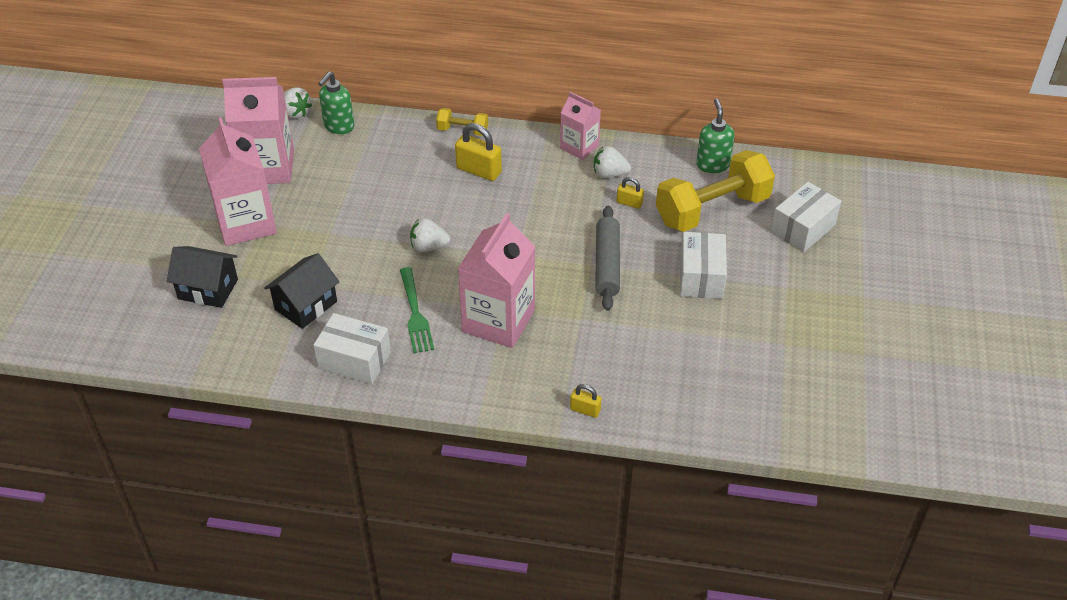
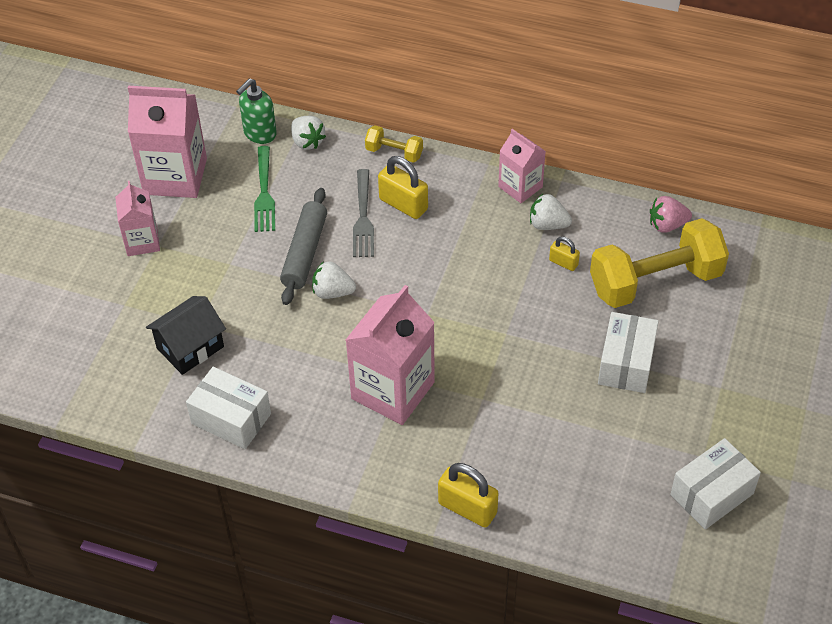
camera: 10 degrees right, 5 degrees up
(208, 289) = (91, 316): black house -> none
(246, 223) = (142, 241): pink carton -> pink carton, size x0.58
(296, 112) = (216, 112): white strawberry -> white strawberry (307, 142)
(415, 313) = (304, 370): green fork -> green fork (264, 192)
(444, 184) = (363, 217): none -> grey fork
(585, 410) = (467, 508): yellow padlock -> yellow padlock, size x1.79
(607, 264) = (524, 335): grey rolling pin -> grey rolling pin (305, 252)
(712, 165) = (667, 225): green soap dispenser -> pink strawberry
(803, 229) = (754, 317): white box -> white box (711, 494)

